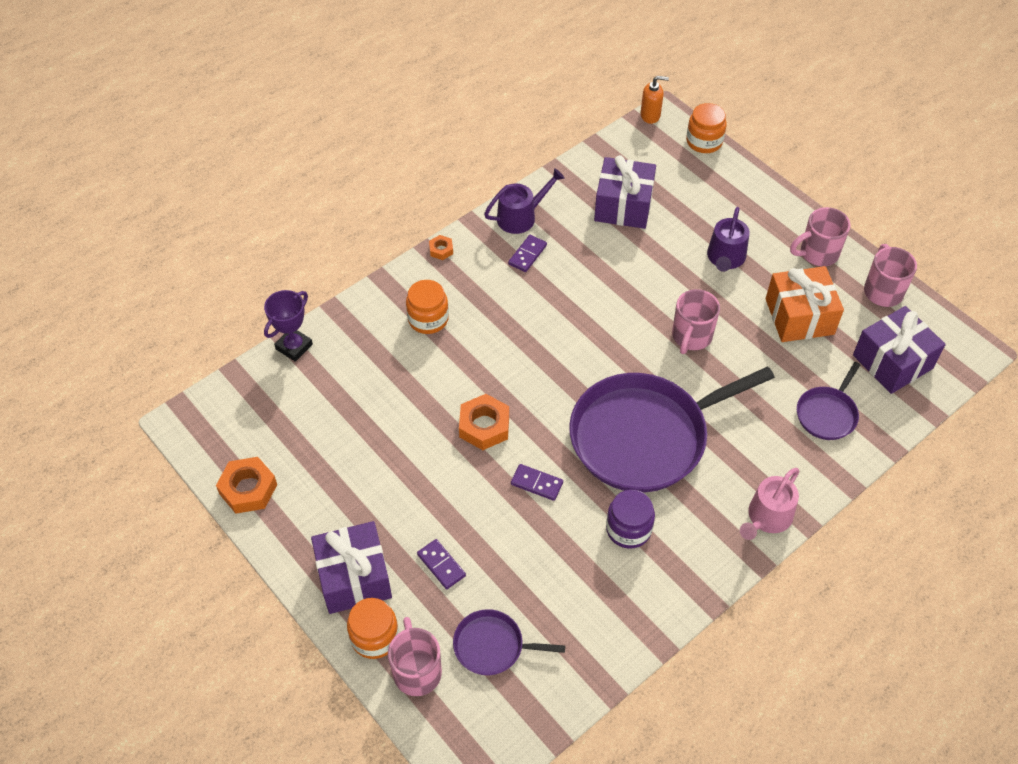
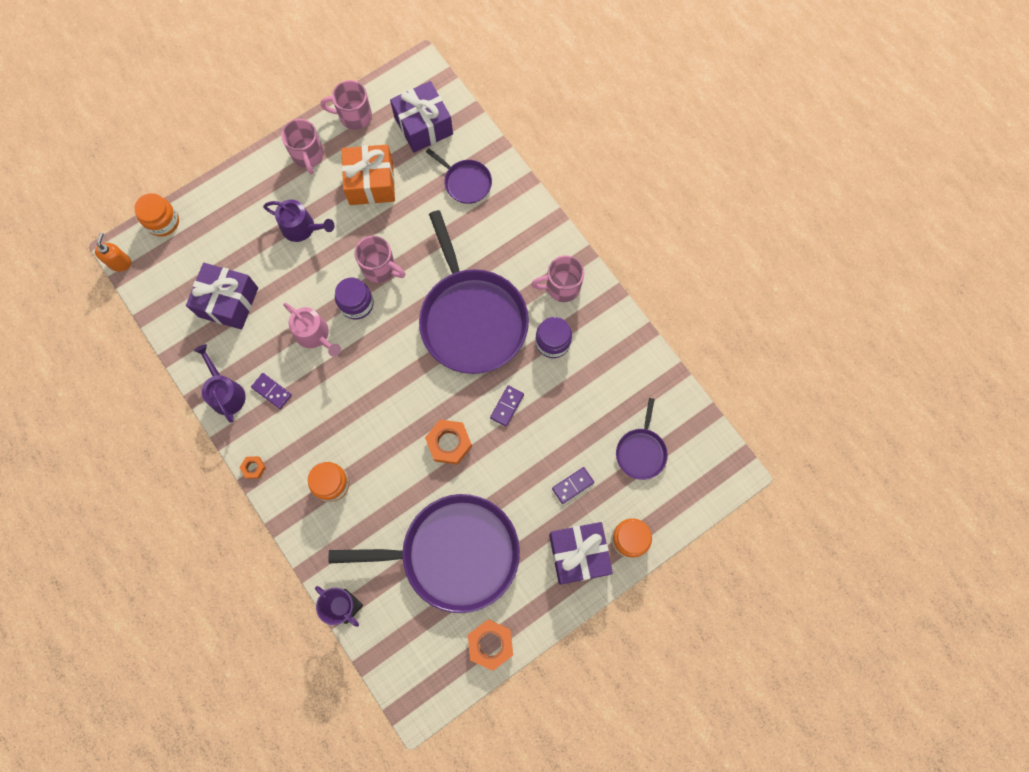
camera: 85 degrees left, 20 degrees up
(353, 443) = (454, 553): none -> purple pan
(417, 671) = (657, 508): pink mug -> pink mug (561, 287)
(642, 319) = (356, 304): none -> purple jar
(767, 517) = (551, 242): pink watering can -> pink watering can (315, 335)

